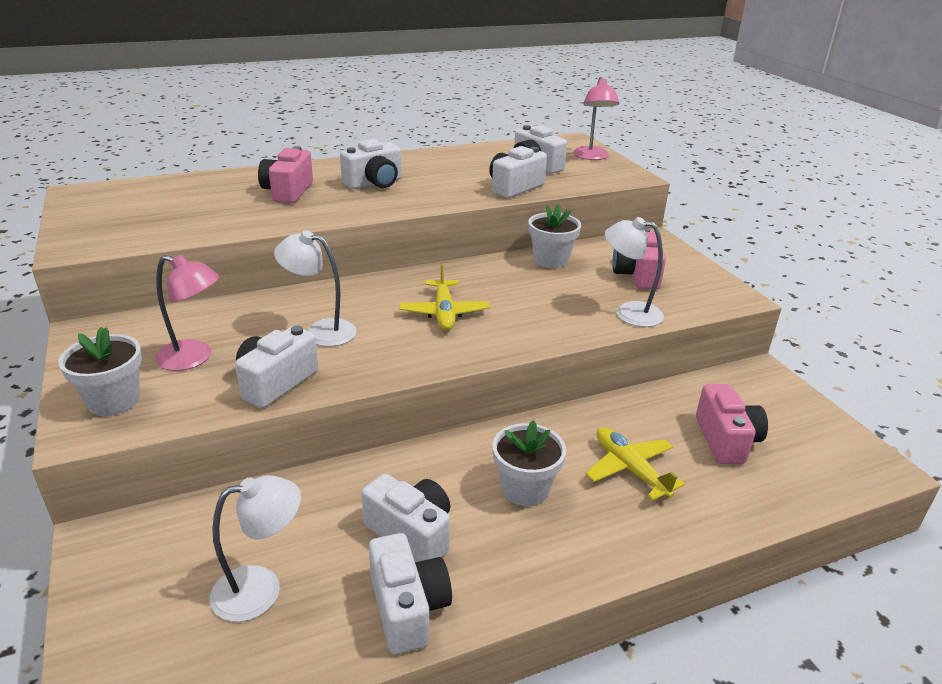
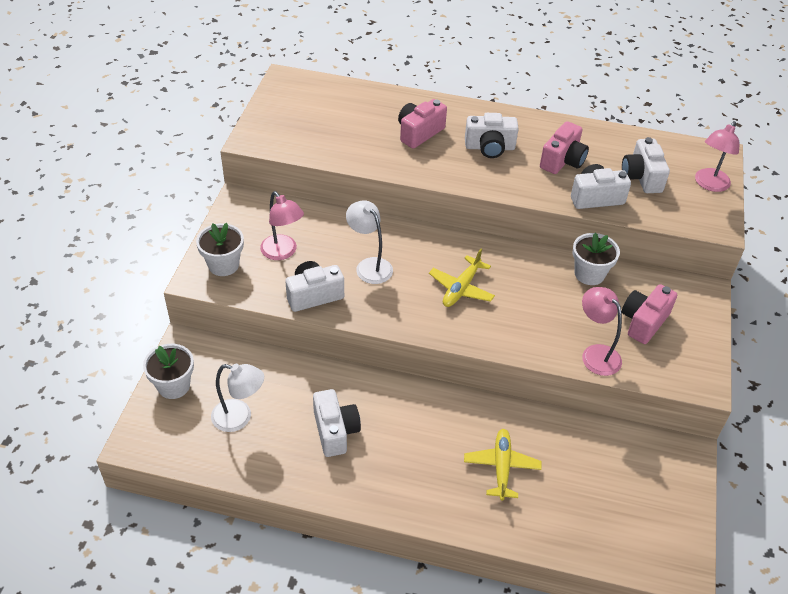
camera: 35 degrees right, 15 degrees up
(408, 608) = (300, 471): white camera -> none
(525, 489) = (422, 441): white flower pot -> white flower pot (173, 386)
(628, 312) = (595, 354): white lamp -> pink lamp
(726, 440) = (592, 486): pink camera -> pink camera (562, 161)

